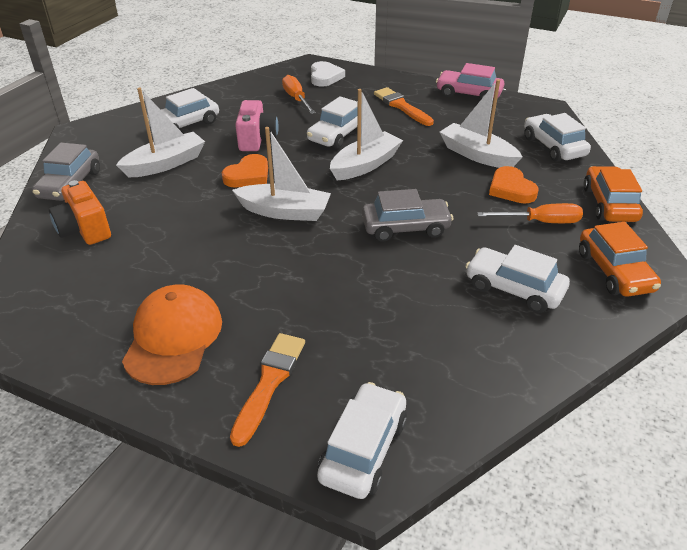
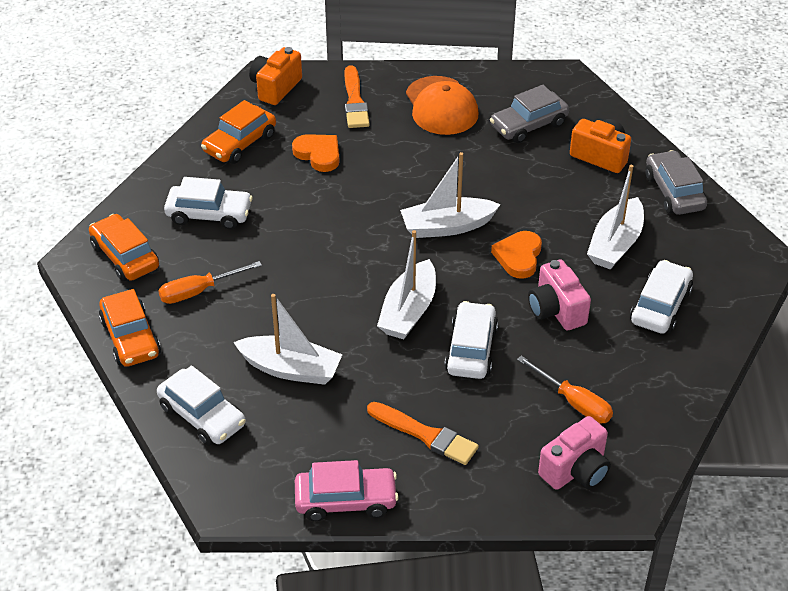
camera: 155 degrees right, 5 degrees up
(325, 77) = (575, 470): white heart -> pink camera
(363, 449) = (275, 88): white car -> orange camera
(405, 228) = (325, 244): grey car -> grey car (528, 125)
(451, 368) = (240, 143): none -> orange car
(511, 189) = (238, 326): orange heart -> orange heart (318, 154)

